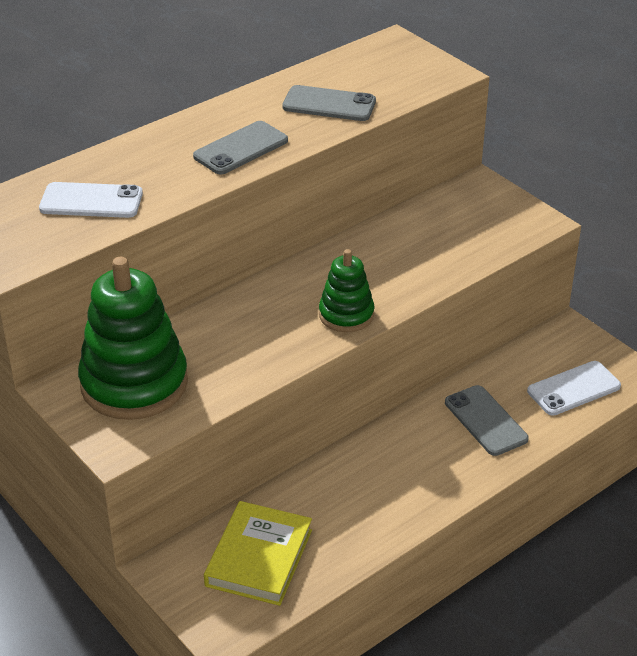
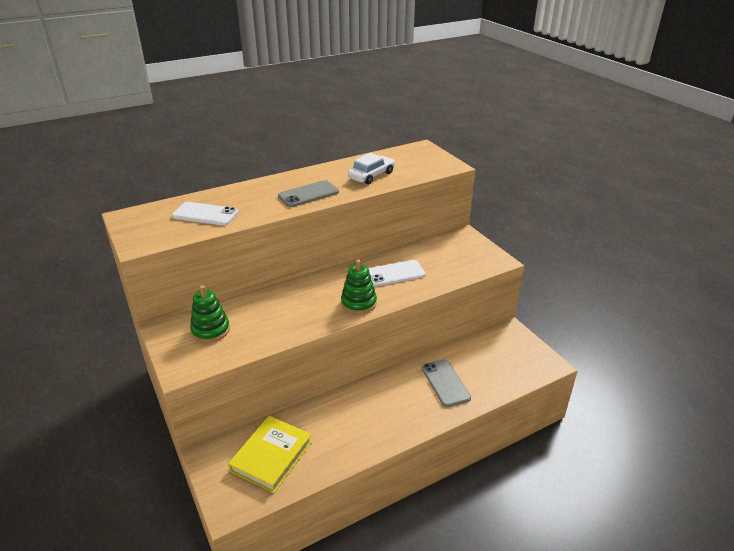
camera: 10 degrees right, 5 degrees down
(134, 383) = (210, 330): green stacking toy -> green stacking toy, size x0.55
(329, 104) = (371, 175): grey phone -> white car
(573, 389) = (507, 369): white phone -> white phone (395, 273)

